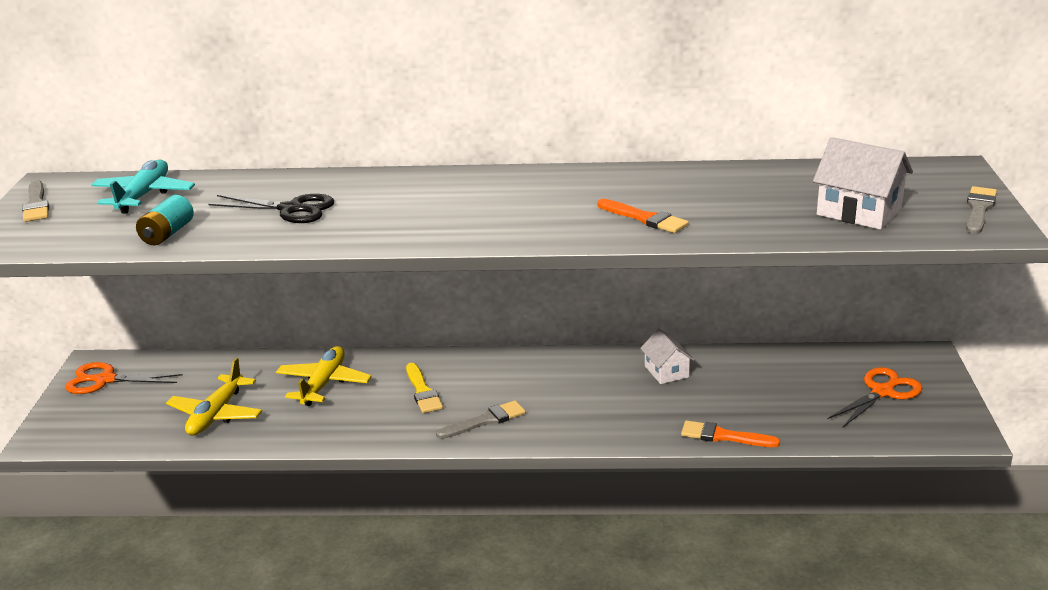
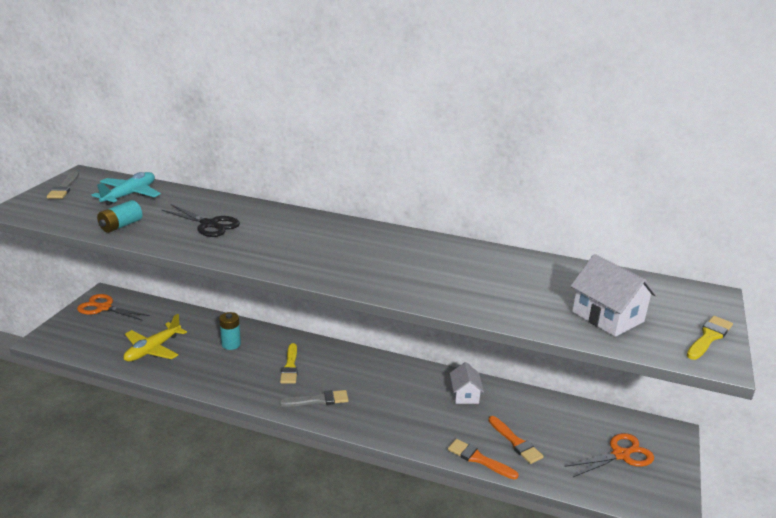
camera: 15 degrees right, 0 degrees up
(324, 384) = (231, 344): yellow plane -> turquoise battery
(645, 218) = (440, 285): orange brush -> orange brush (516, 442)
(979, 209) = (709, 337): grey brush -> yellow brush

